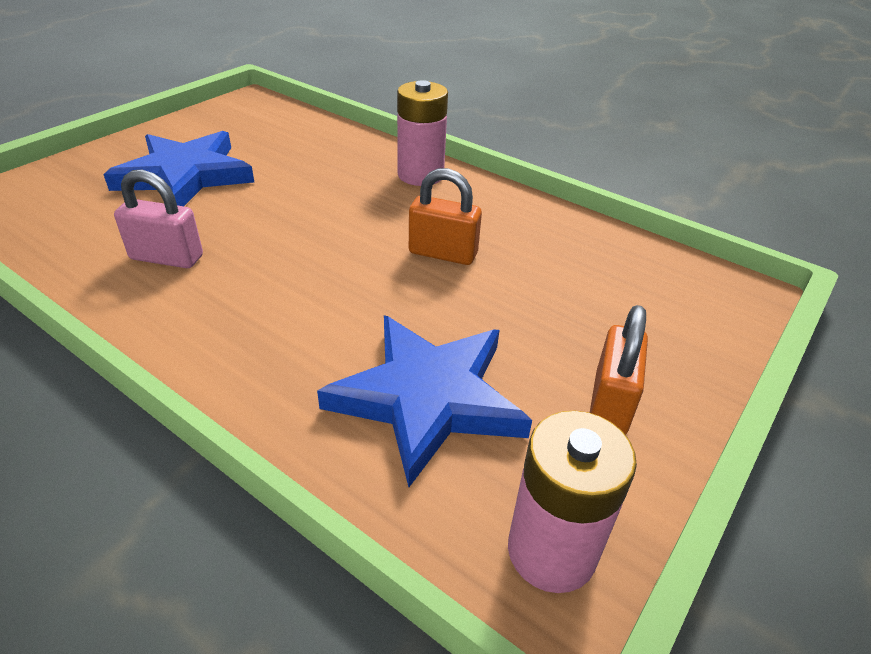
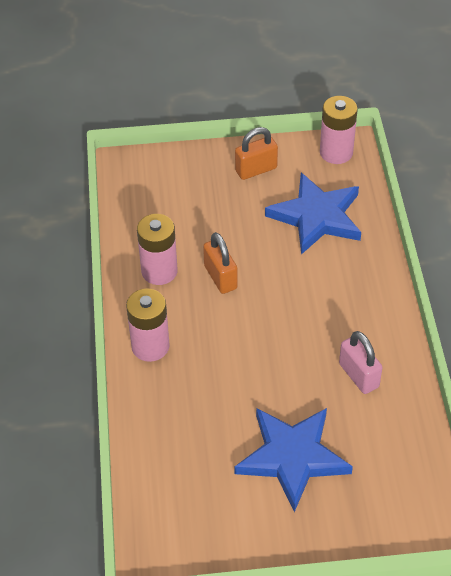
camera: 130 degrees left, 10 degrees up
(510, 223) = (159, 271): none -> pink battery

